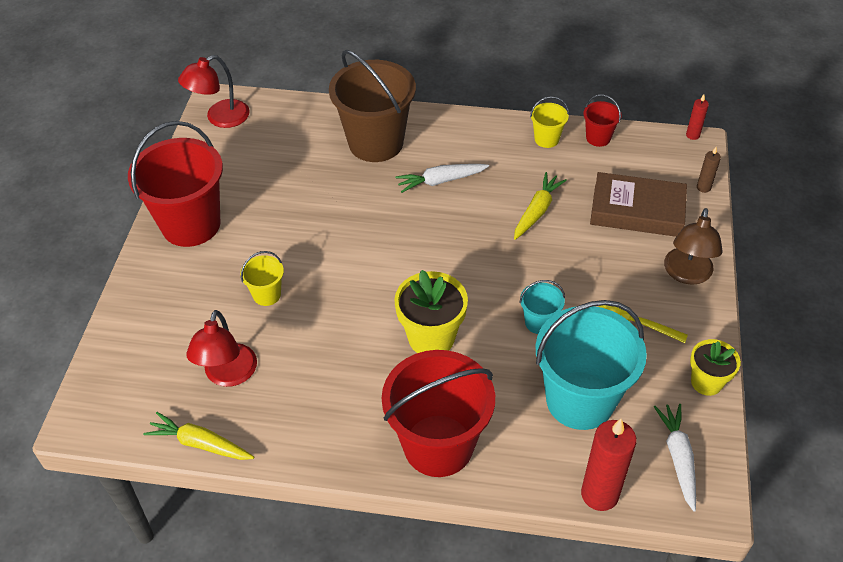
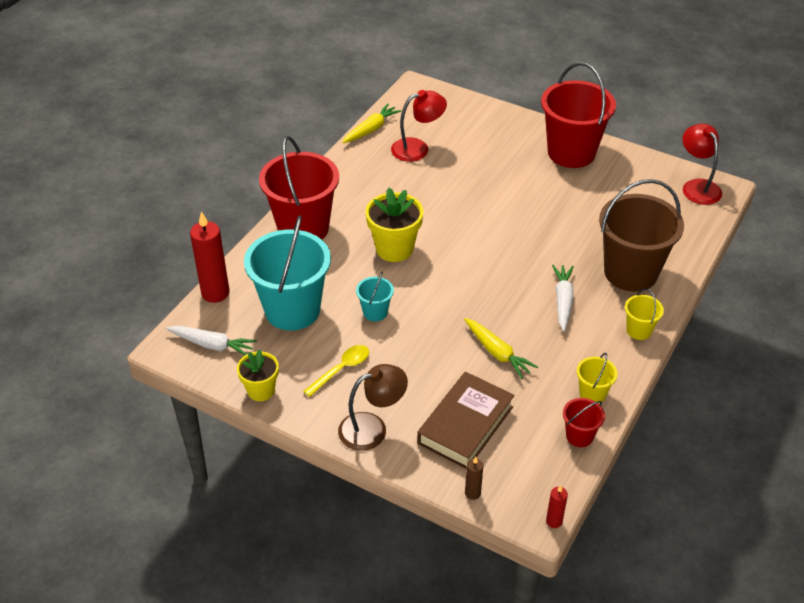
camera: 110 degrees right, 5 degrees down
(228, 375) = (418, 148): red lamp -> red lamp turned 135 degrees clockwise
(267, 294) = (480, 177): yellow bucket -> yellow bucket (639, 330)
(687, 274) = (372, 428): brown lamp -> brown lamp turned 120 degrees clockwise

